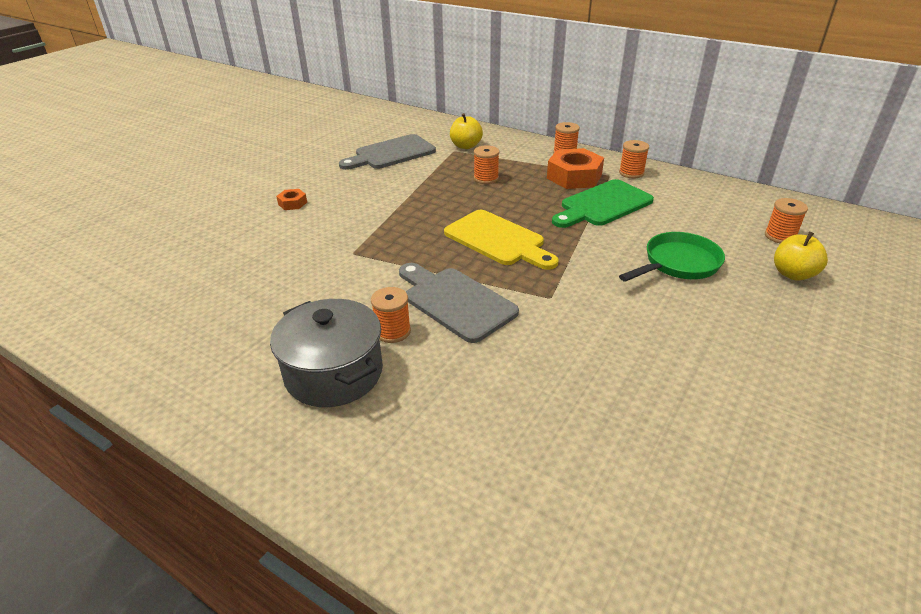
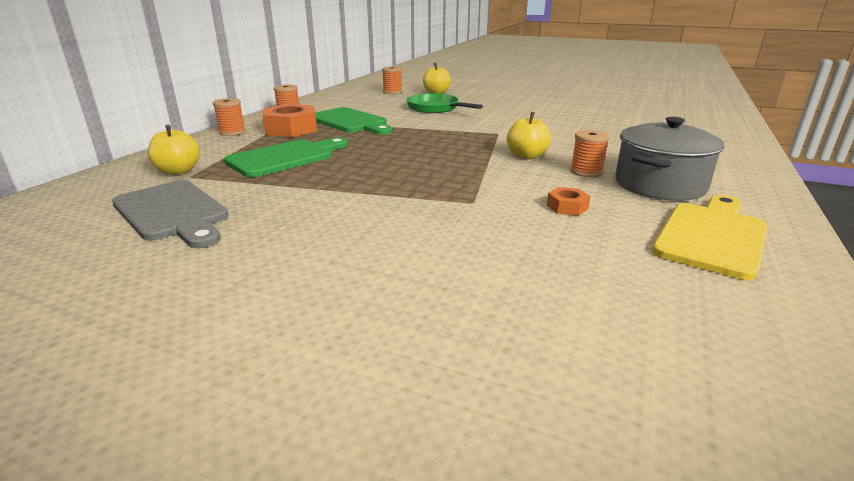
camera: 100 degrees left, 10 degrees down
(292, 203) = (346, 264): orange nut -> orange nut (567, 207)
(455, 301) = (526, 156): grey cutting board -> yellow apple
(486, 178) = (285, 157): orange spool -> green cutting board
(498, 240) = (420, 148): yellow cutting board -> yellow cutting board (712, 236)

